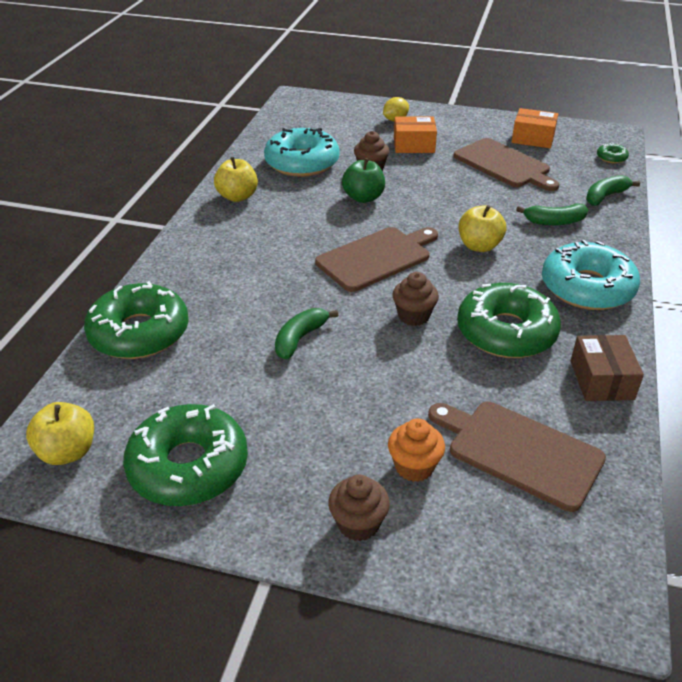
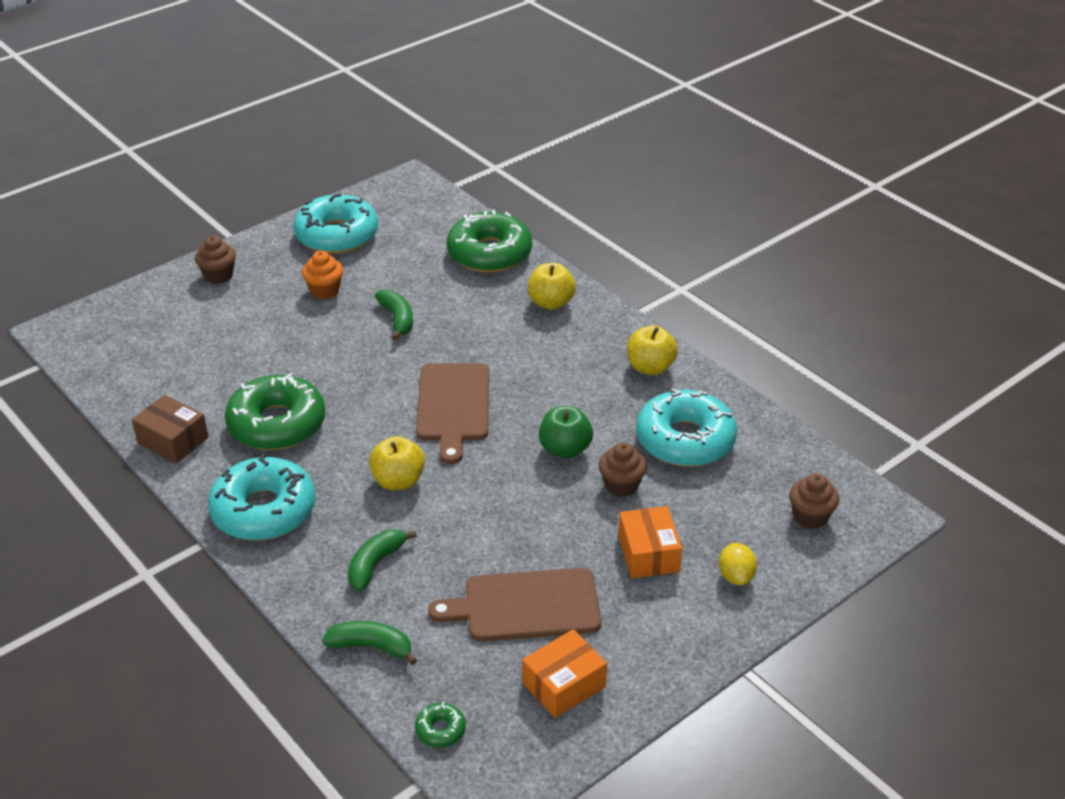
camera: 125 degrees right, 0 degrees up
(67, 452) = (402, 200): yellow apple -> yellow apple (551, 303)
(188, 466) = (337, 235): green donut -> turquoise donut
(413, 316) = (354, 386): brown cupcake -> brown cupcake (810, 517)
(414, 145) = (648, 554): orange box -> orange box turned 45 degrees counterclockwise
(414, 467) = (225, 313): orange cupcake -> orange cupcake (324, 291)
(519, 452) = (177, 361): brown cutting board -> none
(605, 196) = (371, 647): green banana -> green banana turned 75 degrees counterclockwise

